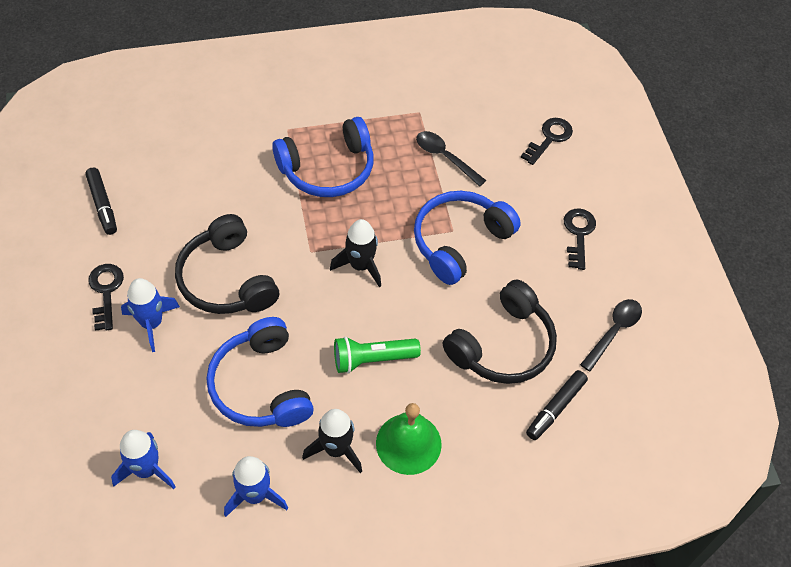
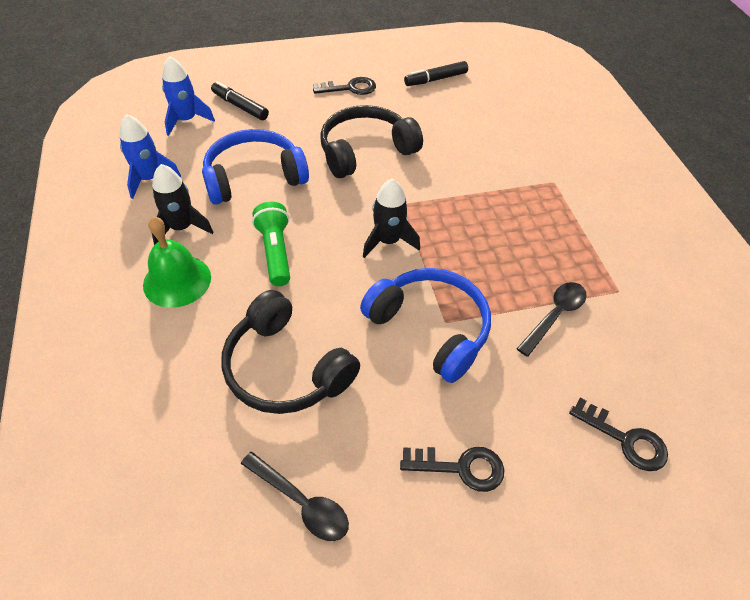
camera: 90 degrees right, 5 degrees down
(151, 323) = (319, 113): blue rocket -> none
(328, 169) = (509, 213): blue headphones -> none
(556, 408) = (196, 421): black marker -> black marker (240, 106)

